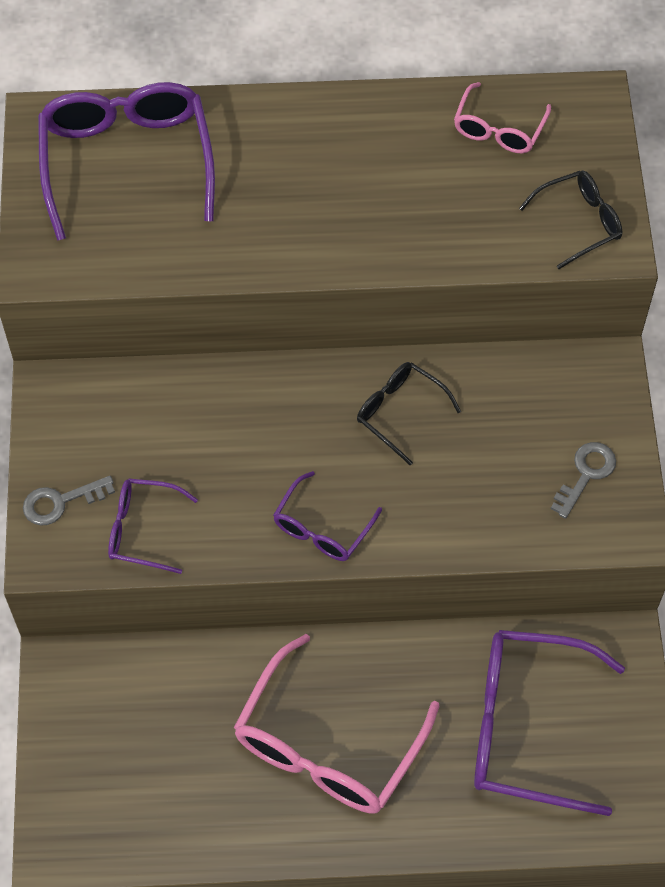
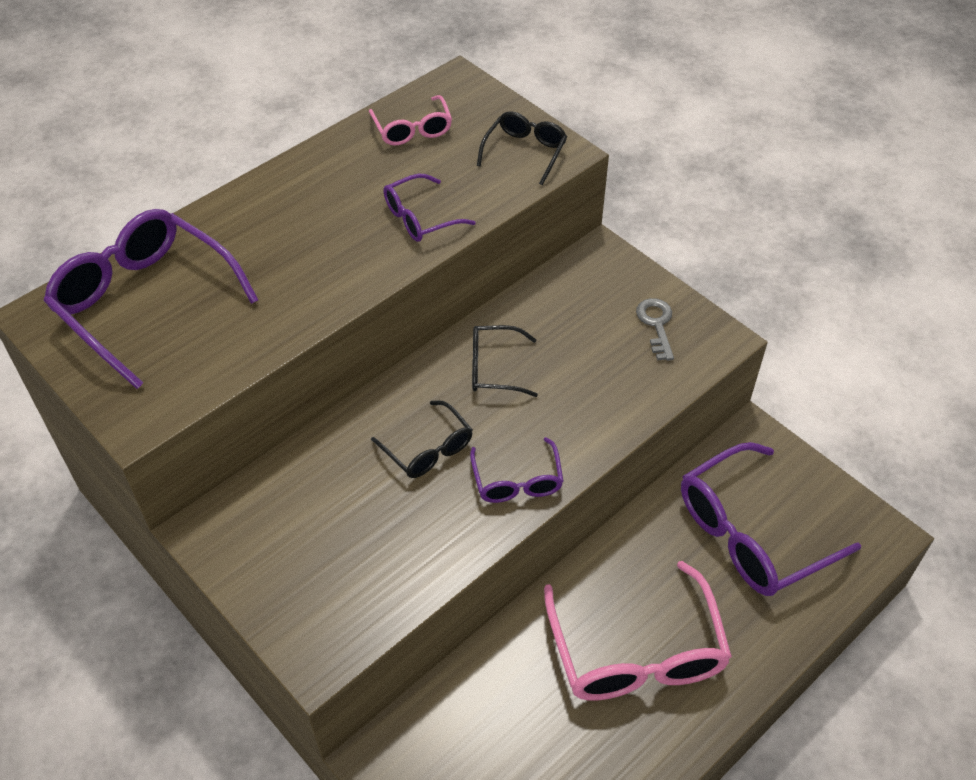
camera: 40 degrees left, 10 degrees down
(61, 502) = (292, 607): grey key -> none
(142, 530) = (380, 580): purple glasses -> purple glasses (420, 218)
(277, 447) = (428, 449): none -> black glasses

